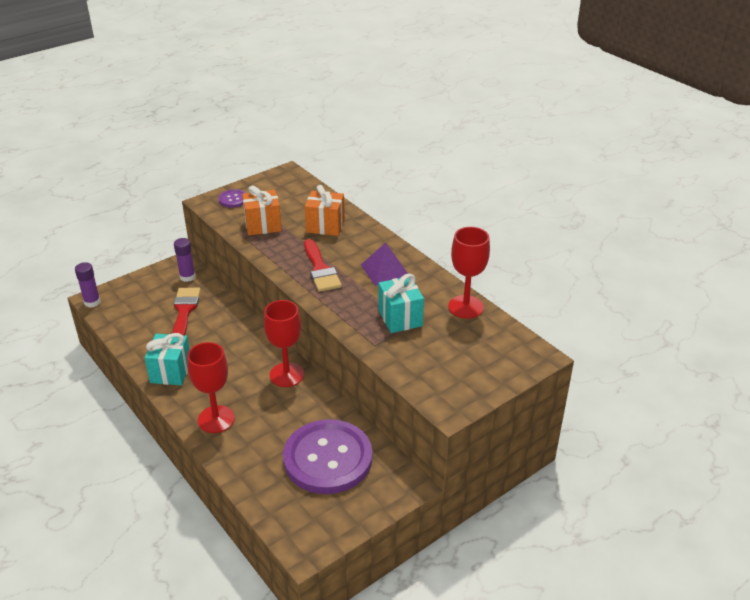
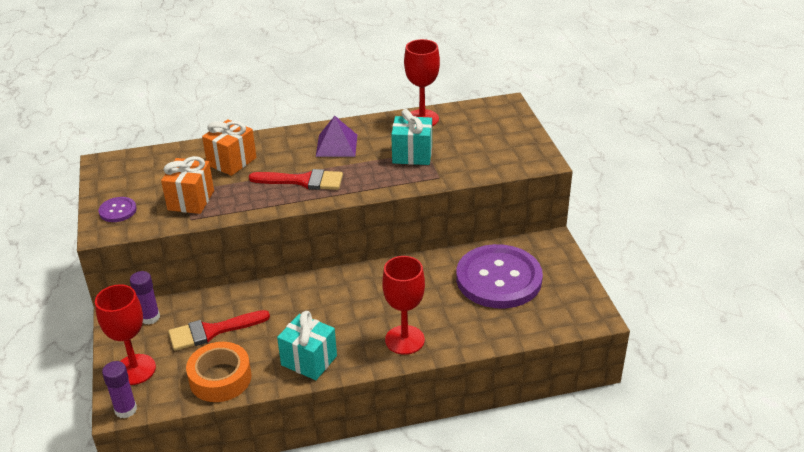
camera: 65 degrees left, 0 degrees up
(136, 333) = (220, 378): none -> orange tape
(184, 311) = (212, 331): red brush -> red brush turned 45 degrees counterclockwise
(286, 375) = (372, 278): red goblet -> red goblet (135, 369)

